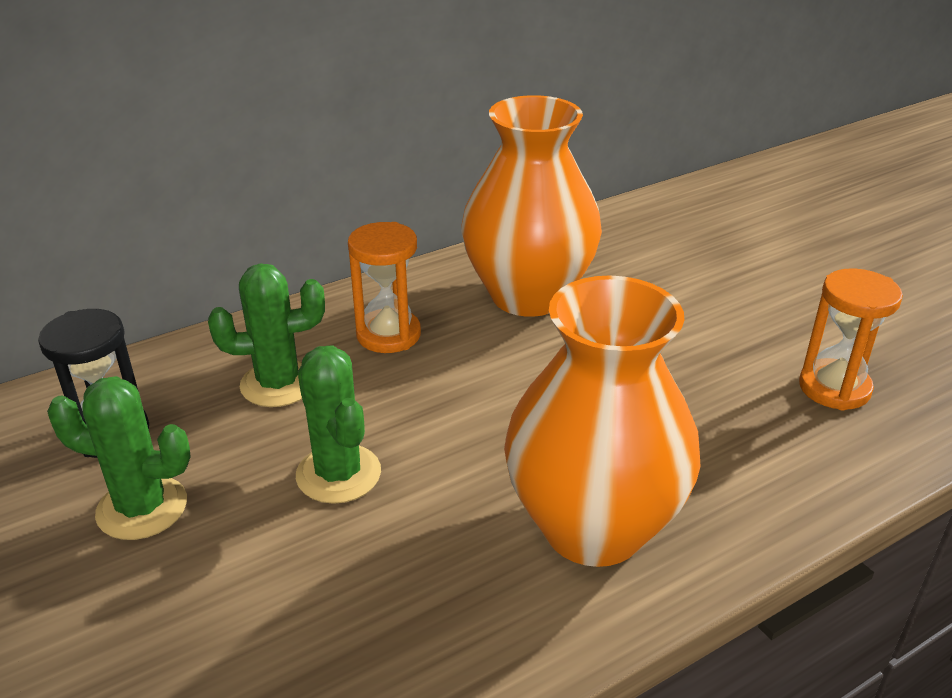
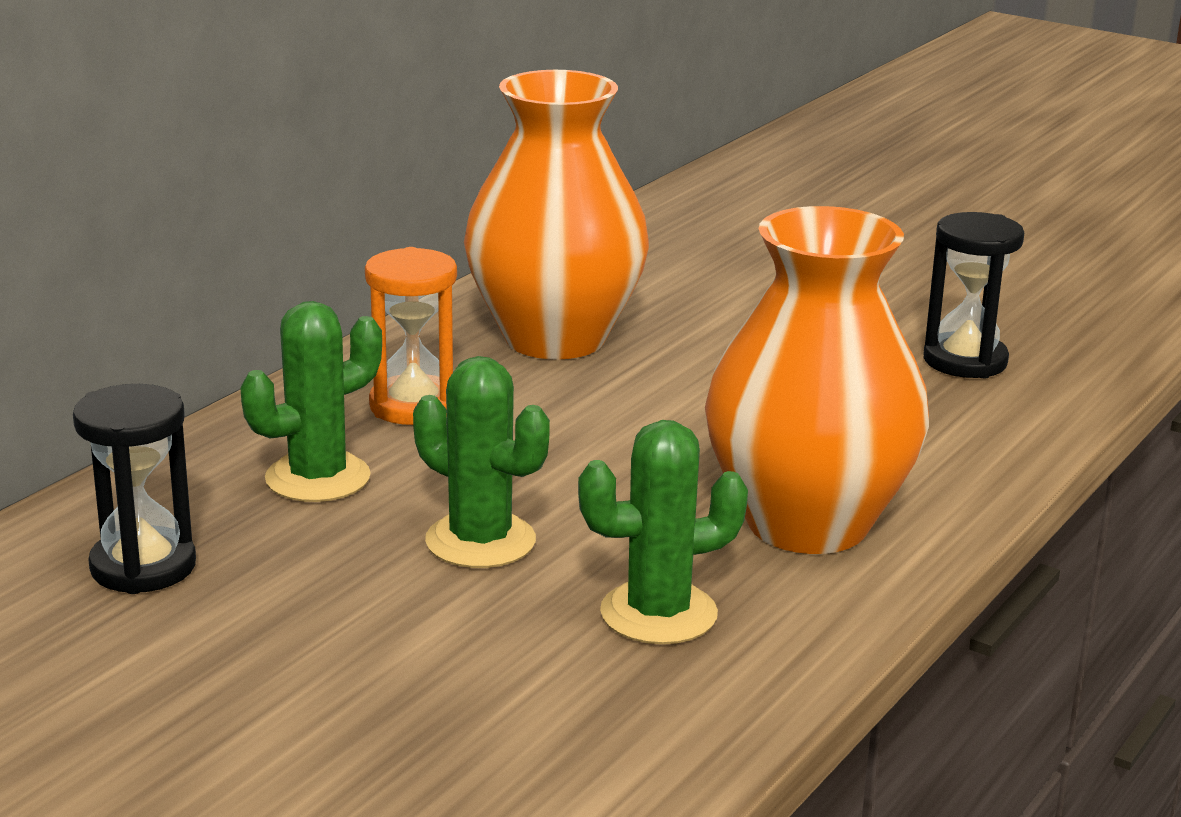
camera: 25 degrees left, 10 degrees down
(142, 508) = (265, 621): green cactus -> green cactus (658, 613)
(834, 388) = (965, 361): orange hourglass -> black hourglass

